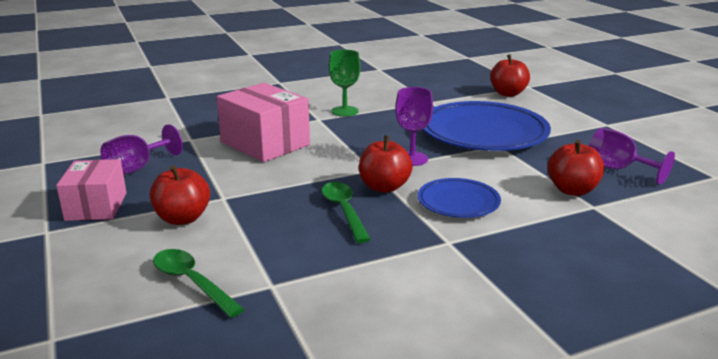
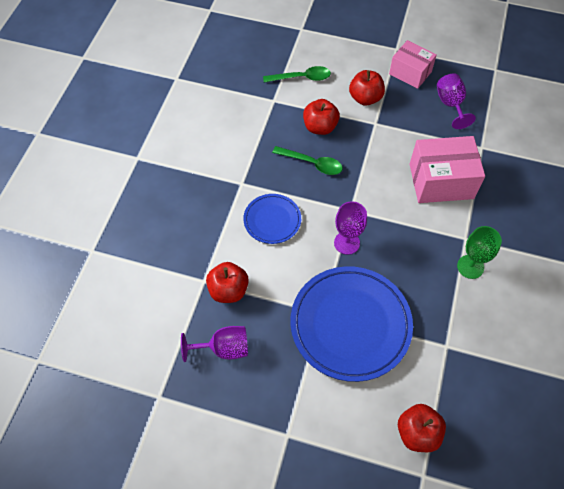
camera: 130 degrees right, 35 degrees up
(384, 187) = (322, 199): red apple -> red apple (320, 127)

